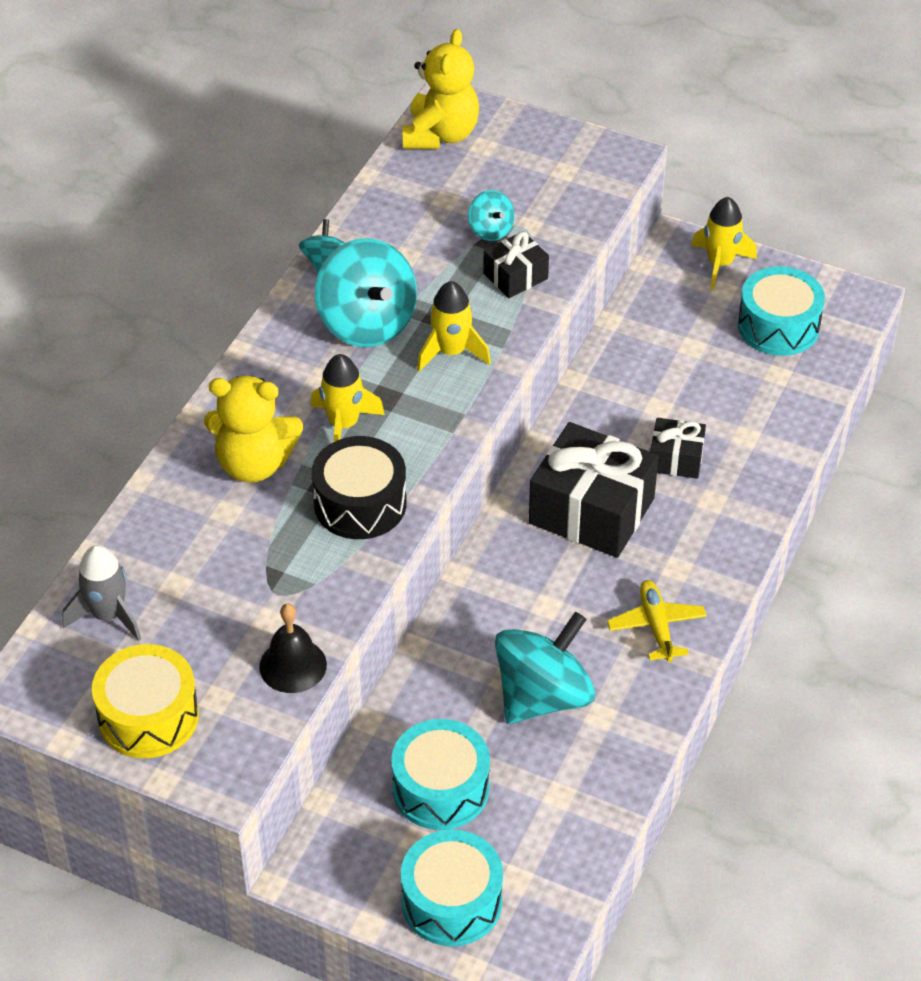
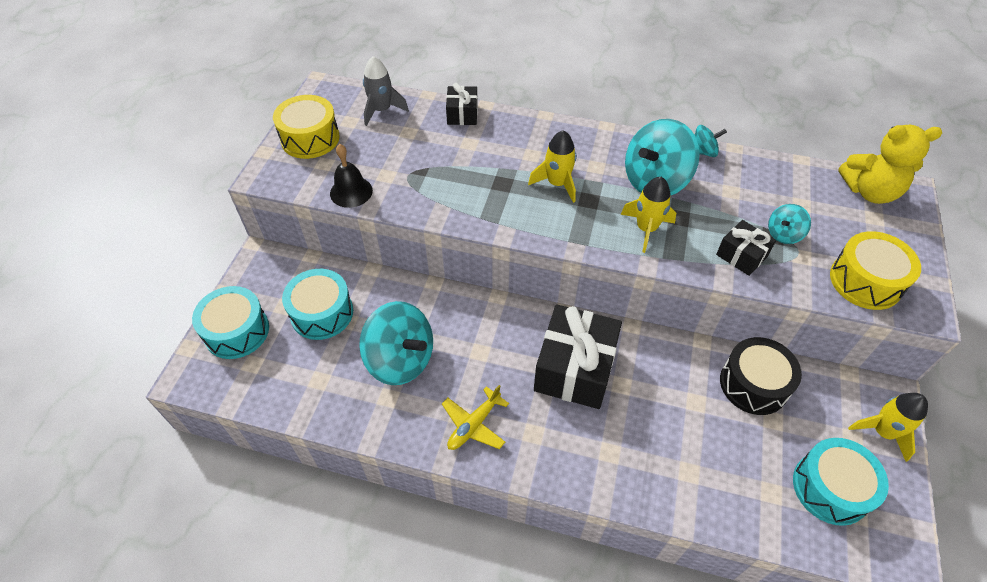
camera: 80 degrees right, 5 degrees up
(254, 464) = (511, 148): yellow teddy bear -> none
(360, 503) = (490, 202): black drum -> black drum (753, 384)
(576, 186) = (865, 281): none -> yellow drum
(656, 626) = (474, 425): yellow plane -> yellow plane turned 150 degrees clockwise
(676, 459) = (645, 420): black gift -> black gift (462, 114)

